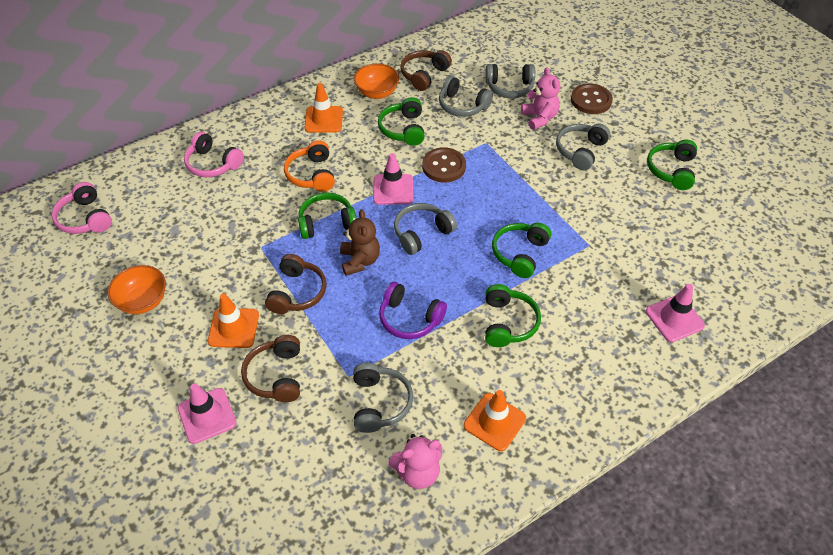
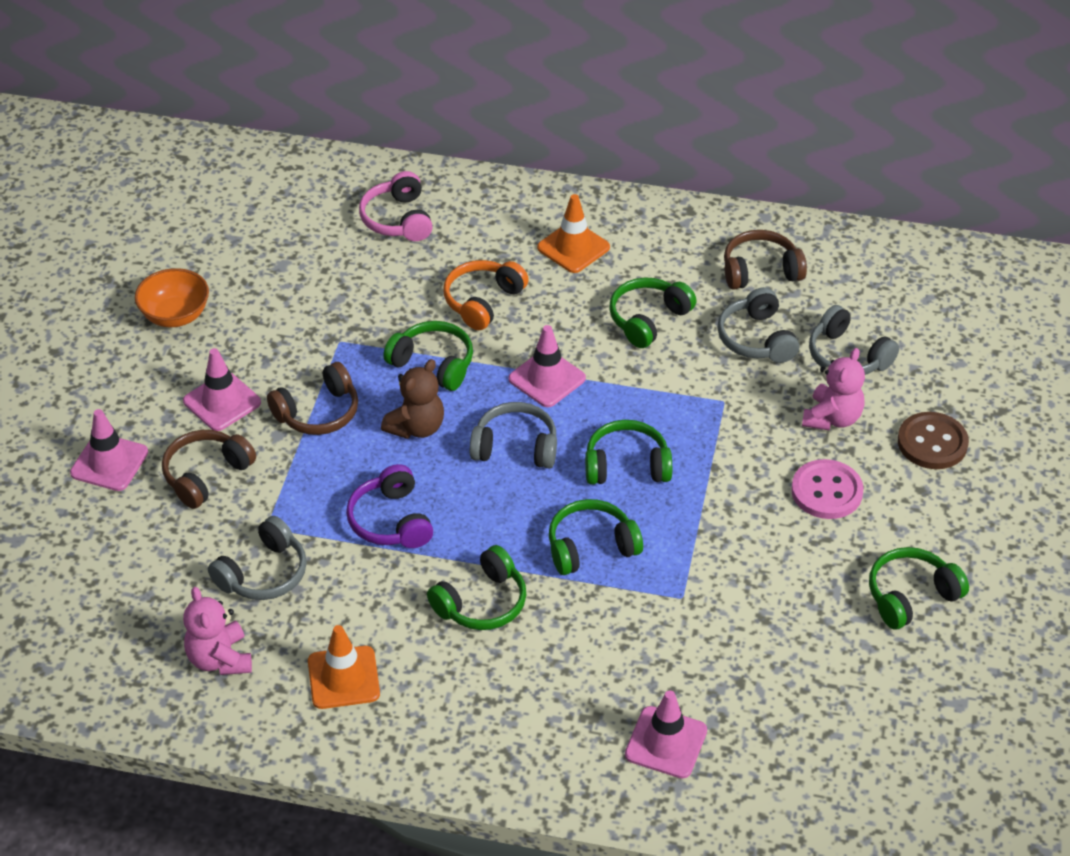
camera: 45 degrees right, 5 degrees down
(85, 218) = (216, 194): pink headphones -> none
(233, 328) = (222, 402): orange traffic cone -> pink traffic cone
(377, 93) = (674, 256): orange bowl -> none
(418, 472) = (220, 659): pink teddy bear -> pink teddy bear turned 45 degrees clockwise
(444, 166) = (637, 393): brown button -> none
(484, 203) = (626, 465): none -> green headphones
(580, 151) = (826, 491): grey headphones -> pink button

